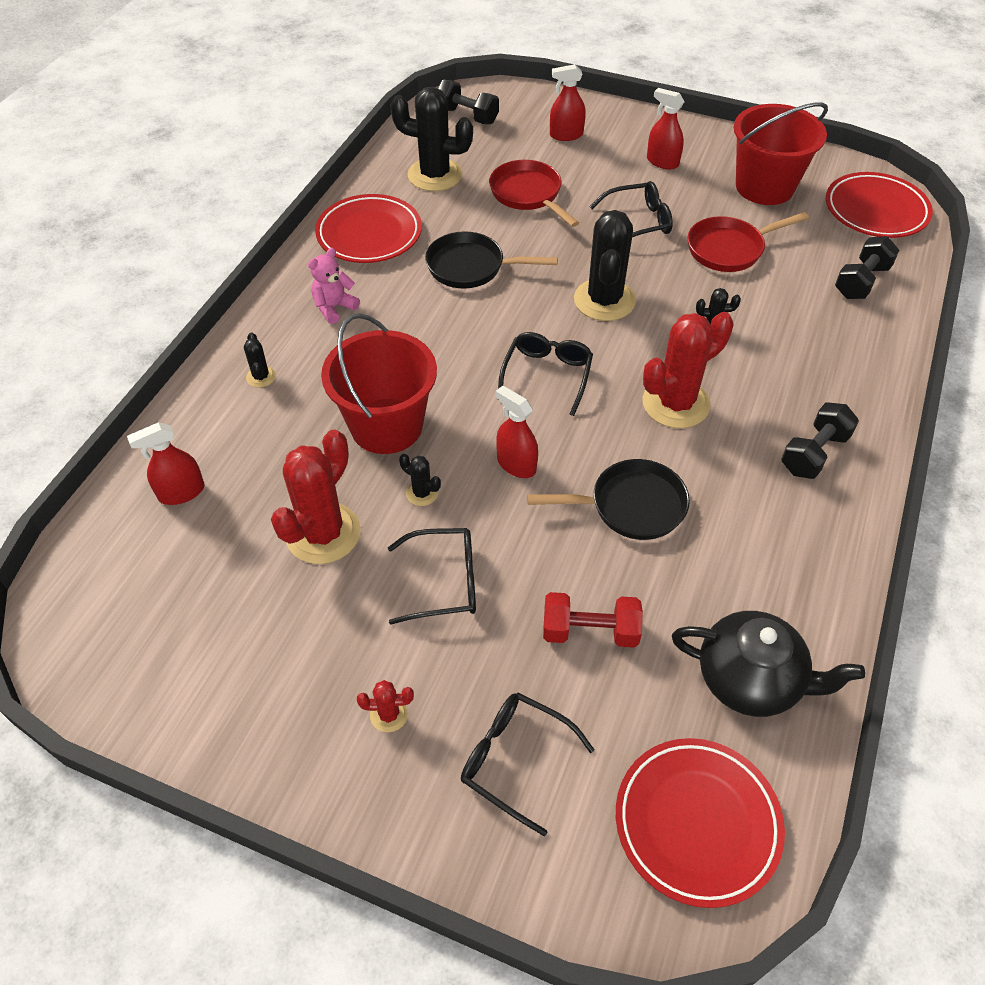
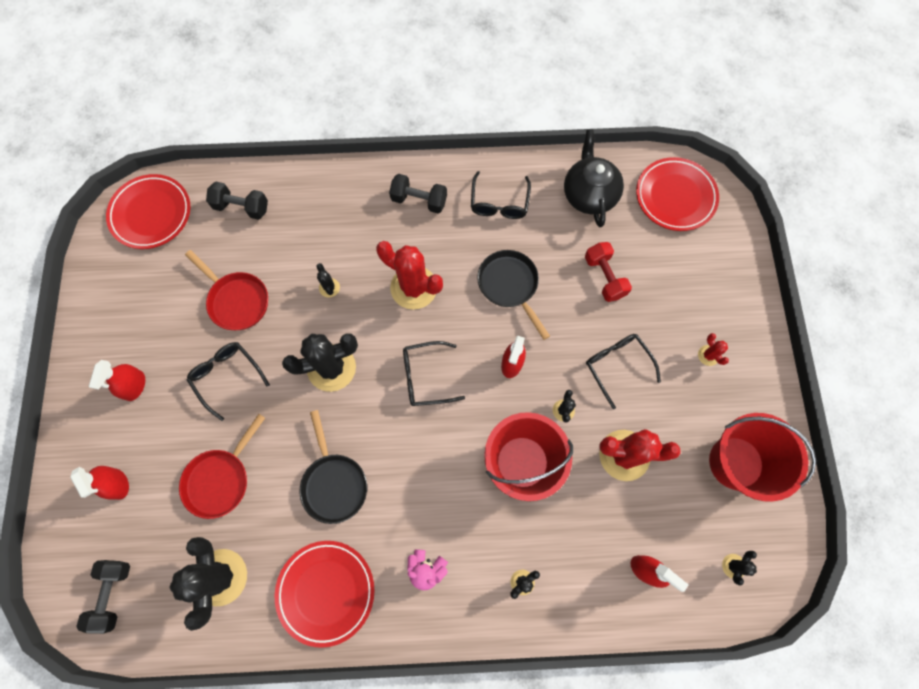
camera: 115 degrees left, 20 degrees up
(109, 588) = (733, 566): none -> black cactus
(515, 760) = (694, 284): black glasses -> black glasses (499, 203)
(764, 187) = (145, 297): red bucket -> red bucket (735, 462)

